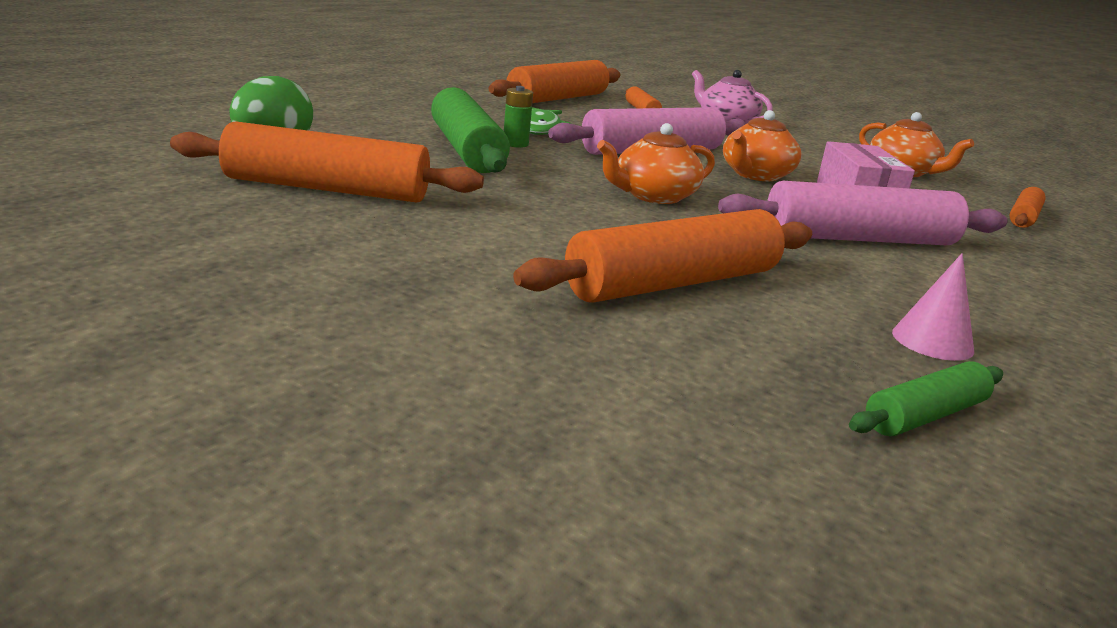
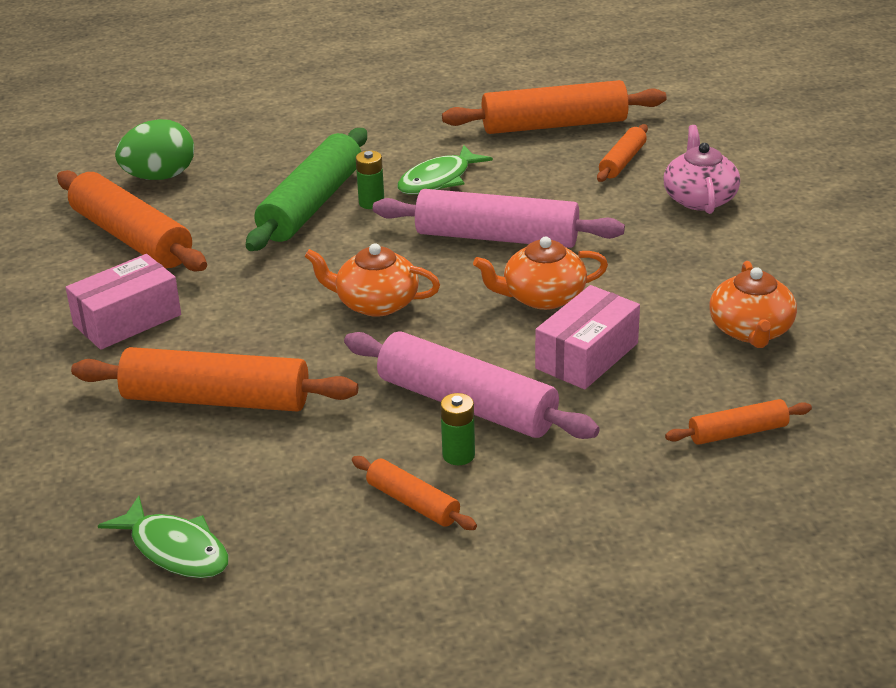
camera: 45 degrees right, 10 degrees up
(450, 245) = (127, 320): none -> pink box
(925, 415) = (175, 550): green rolling pin -> green fish
(931, 269) = (458, 455): none -> green battery
(932, 341) = (301, 510): pink cone -> none
(984, 308) = (413, 503): none -> orange rolling pin

